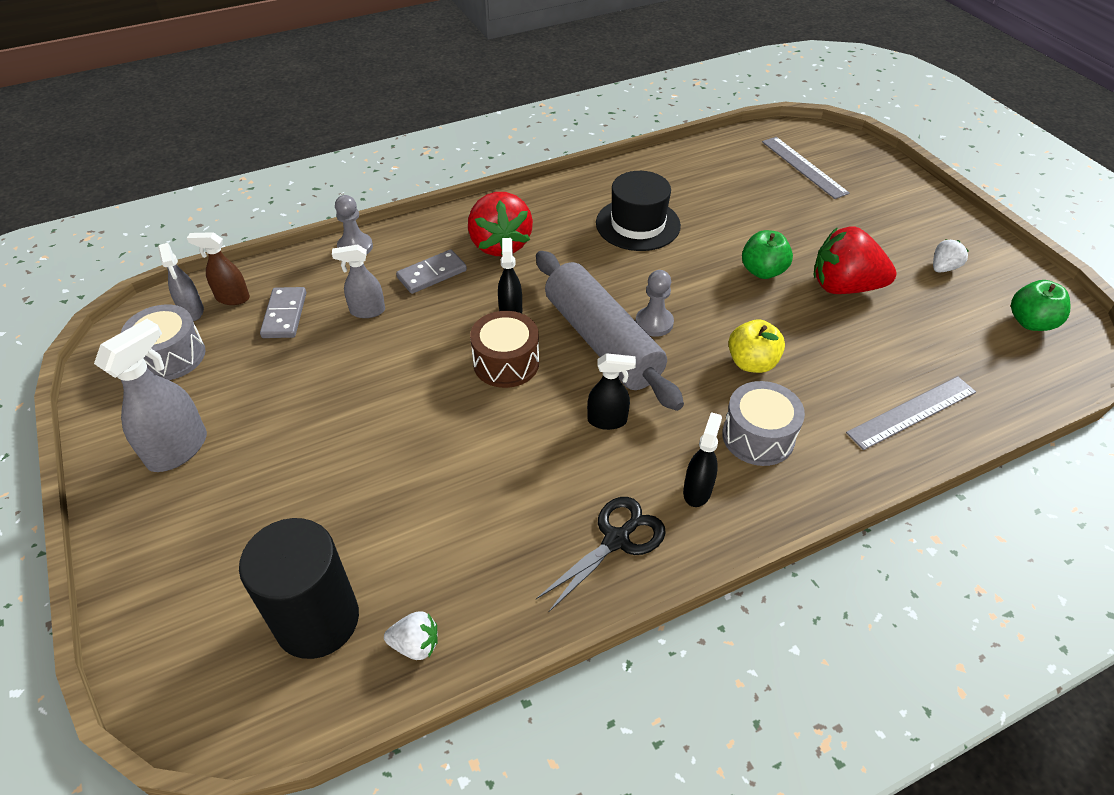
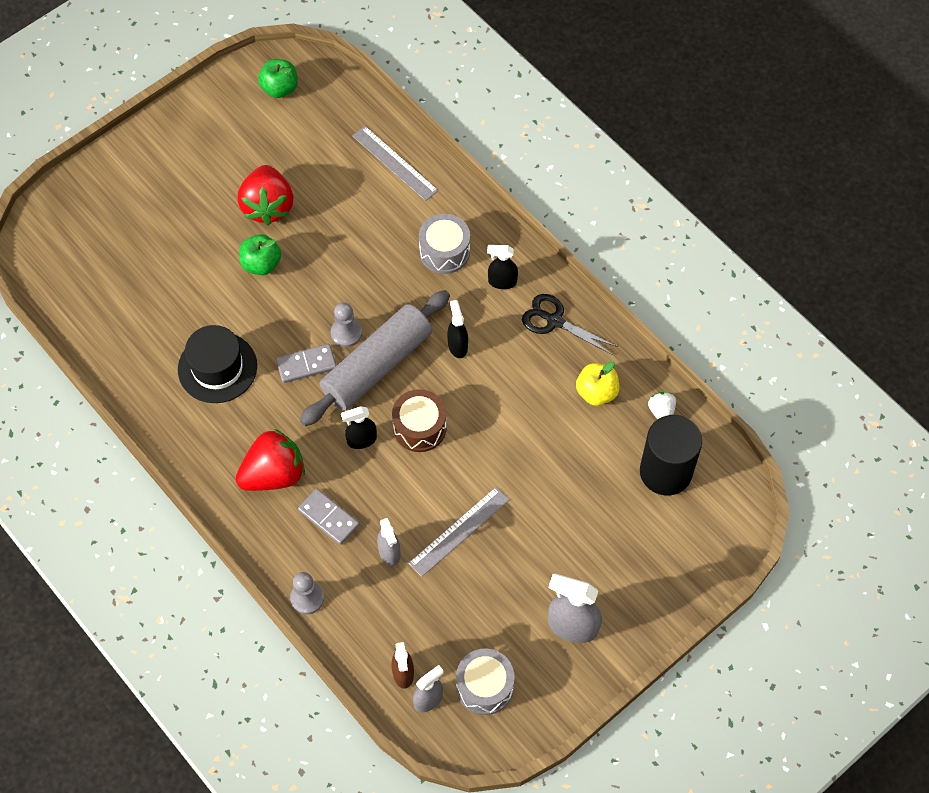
camera: 105 degrees left, 15 degrees up
(284, 315) = (412, 618): grey domino -> grey domino (306, 365)
(752, 363) = (373, 262): yellow apple -> yellow apple (596, 392)
(804, 167) = (94, 244): grey ruler -> grey ruler (459, 531)
(943, 268) = (226, 140): white strawberry -> none

